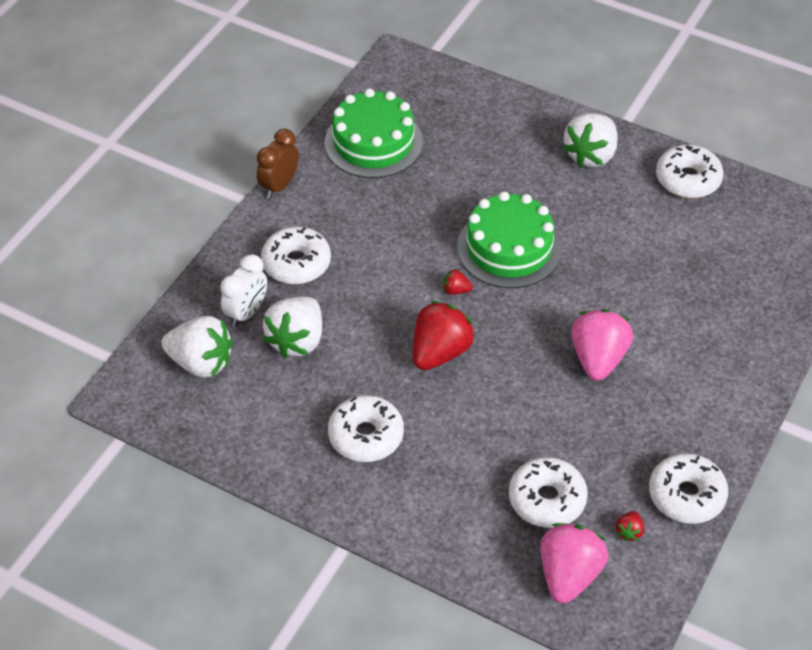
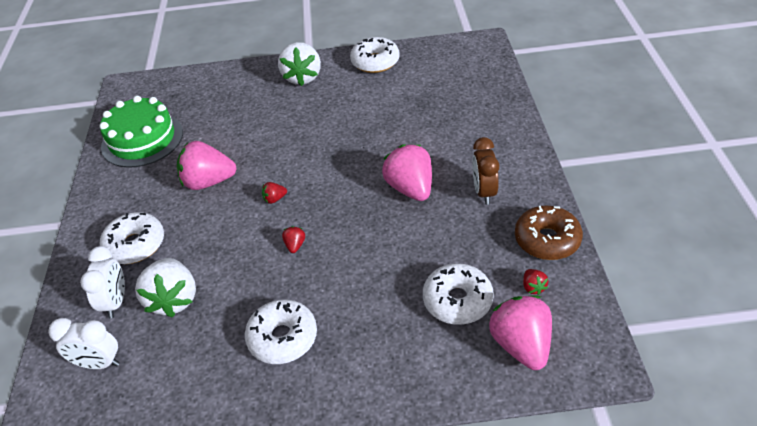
camera: 30 degrees left, 5 degrees down
(201, 363) = (99, 363): white strawberry -> white clock
(279, 186) = (85, 200): brown clock -> brown clock (484, 192)
(406, 232) = (208, 182): none -> pink strawberry
(440, 352) = (295, 245): red strawberry -> red strawberry, size x0.43
(509, 248) = (292, 154): green cake -> none
(686, 495) = (547, 240): white donut -> brown donut

